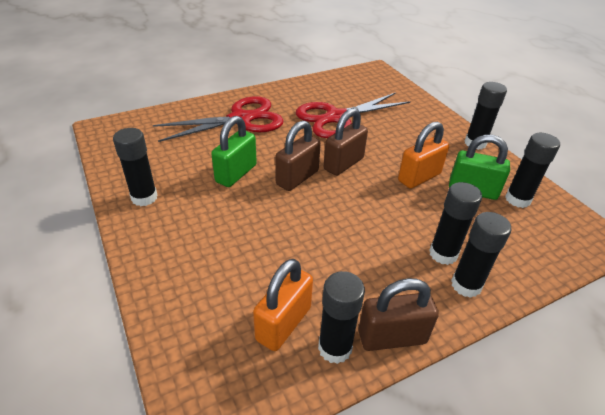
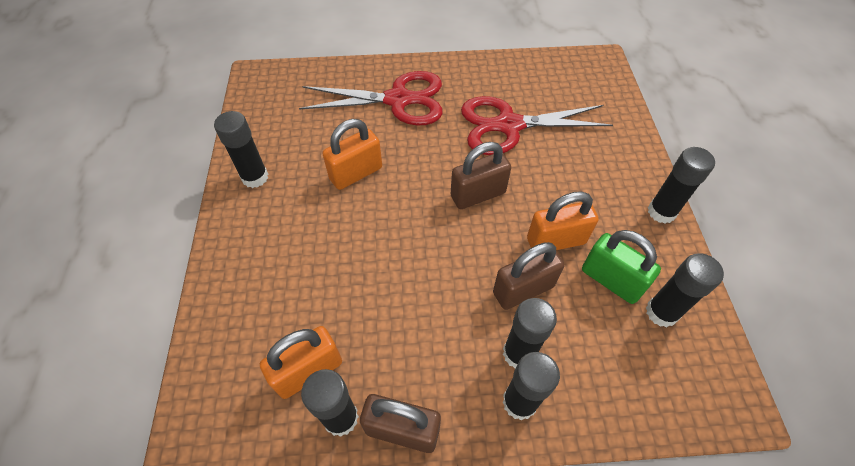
camera: 25 degrees right, 15 degrees up
(236, 173) = (356, 173): green padlock -> orange padlock
(297, 178) = (416, 198): brown padlock -> brown padlock (523, 290)

